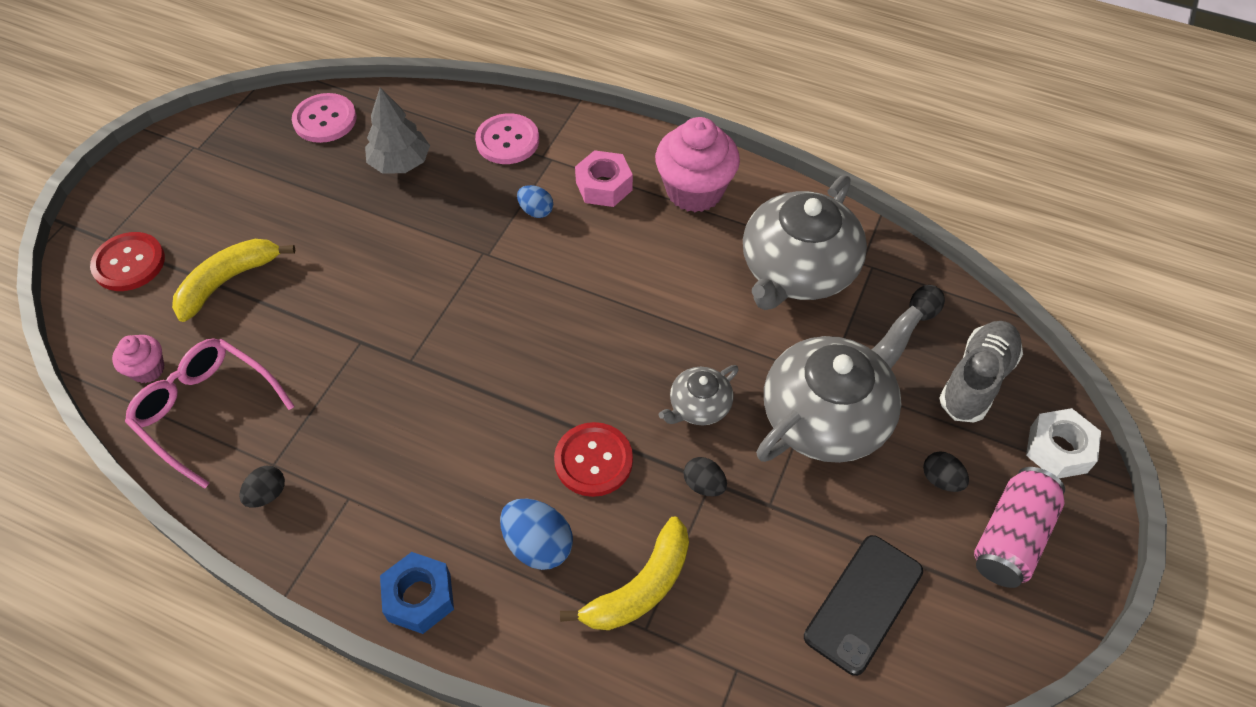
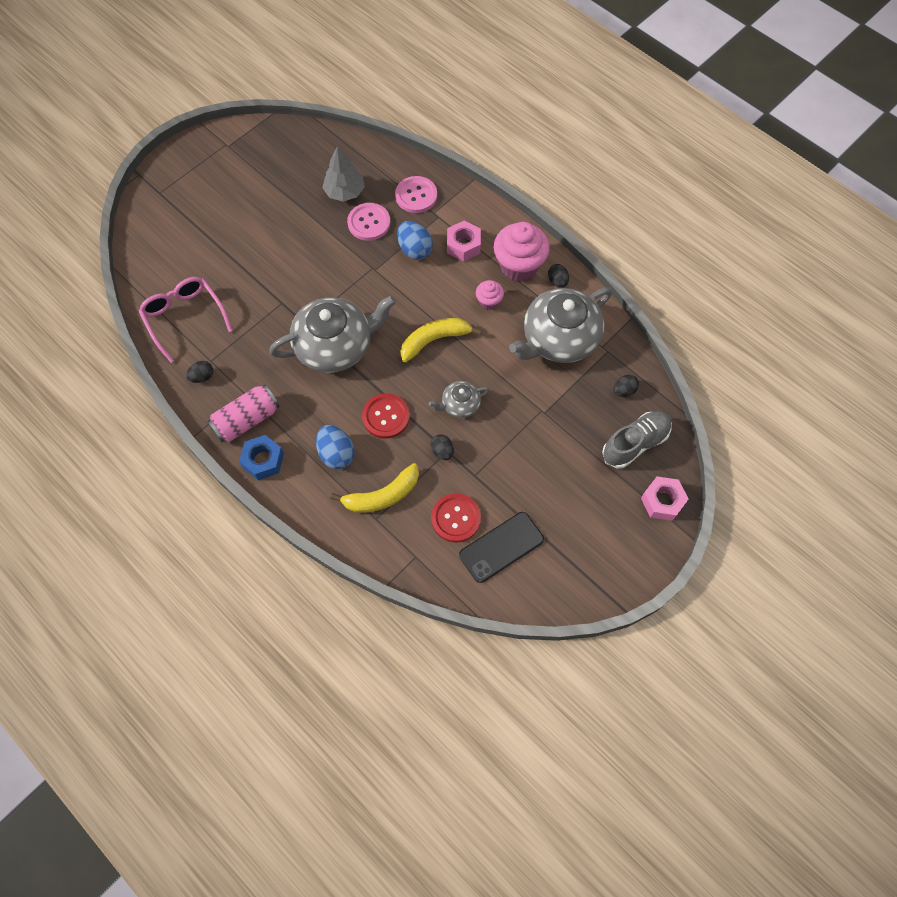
camera: 20 degrees right, 10 degrees up
(129, 263) = (168, 212): red button -> red button (456, 518)
(148, 369) = (160, 282): pink cupcake -> pink cupcake (489, 301)
(228, 281) = (219, 241): yellow banana -> yellow banana (434, 340)
(325, 120) = (309, 148): pink button -> pink button (369, 223)
(536, 211) = (415, 249): blue egg -> blue egg, size x1.64
(828, 415) = (533, 435): grey teapot -> grey teapot (335, 346)
(941, 480) = (581, 495): black egg -> black egg (557, 281)
(1011, 537) = (605, 541): pink can -> pink can (246, 420)
(1058, 449) = (662, 501): white nut -> pink nut

